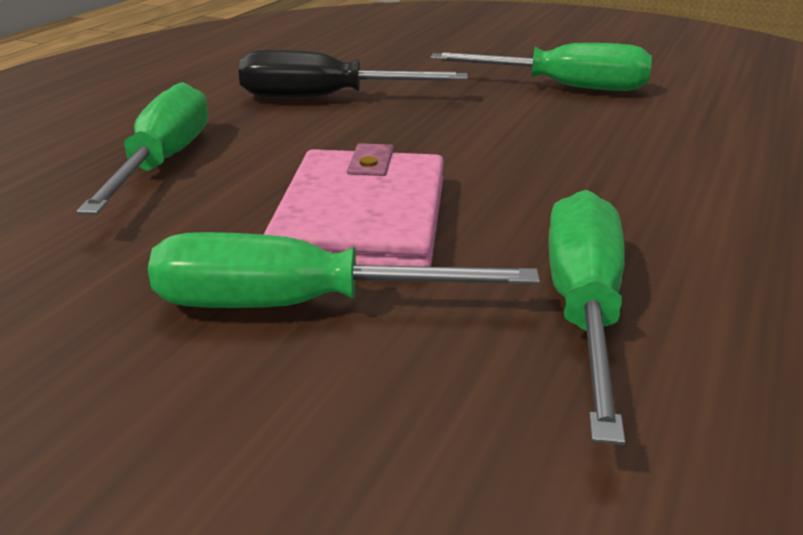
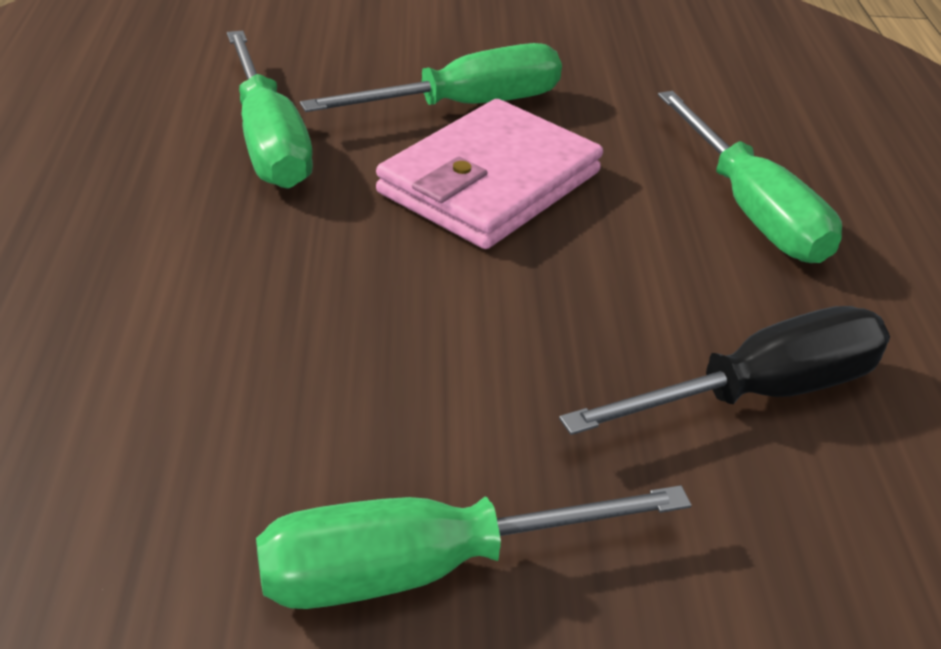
camera: 150 degrees right, 10 degrees up
(362, 221) = (489, 182): pink wallet -> pink wallet turned 60 degrees clockwise

